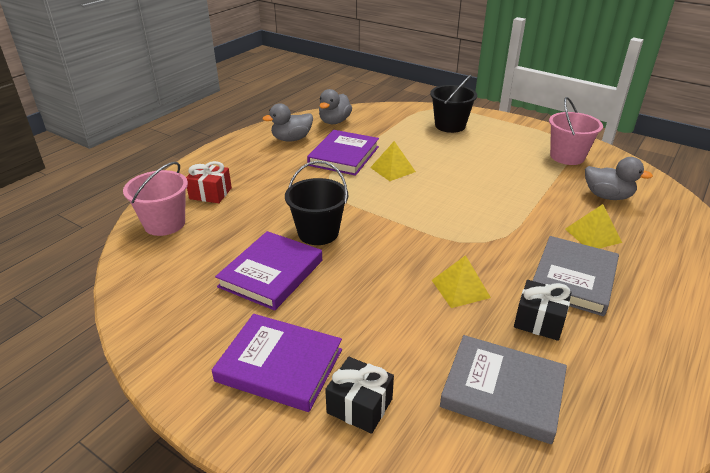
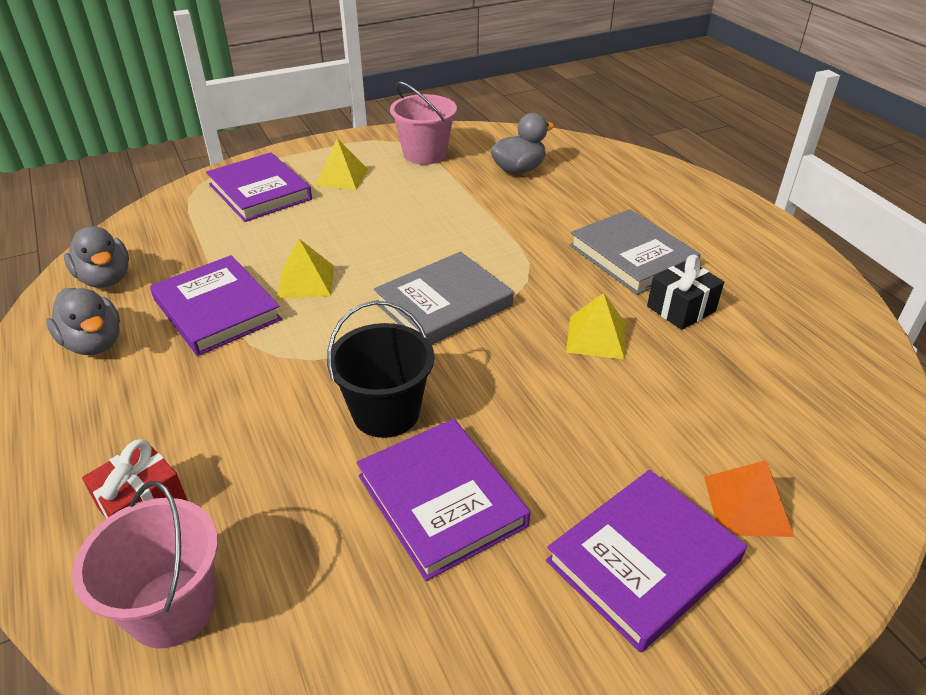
camera: 60 degrees left, 5 degrees up
(291, 139) = (94, 343): grey duck -> grey duck turned 45 degrees counterclockwise
(359, 406) = (747, 505): black gift -> orange pyramid
(450, 125) = (260, 192): black bucket -> purple book
(502, 391) = (769, 382): grey book -> grey book (444, 304)
(592, 235) = (574, 211): yellow pyramid -> yellow pyramid (341, 177)

